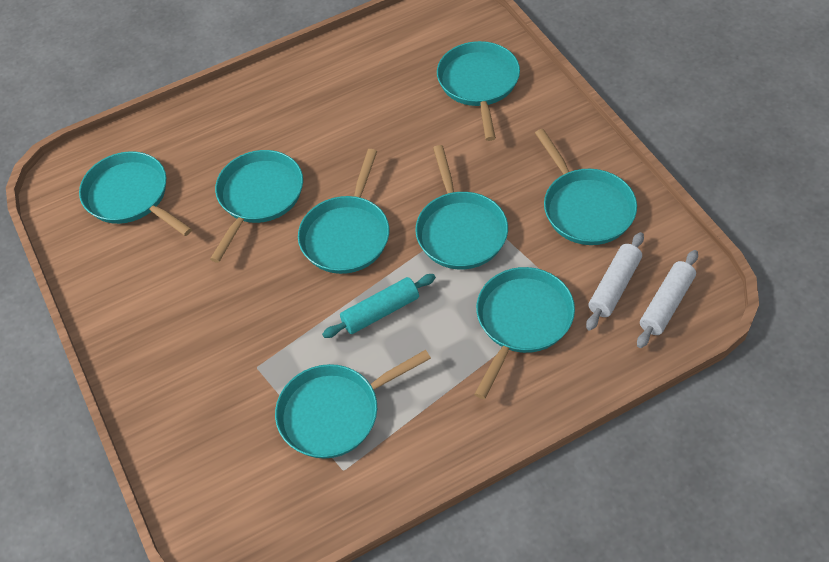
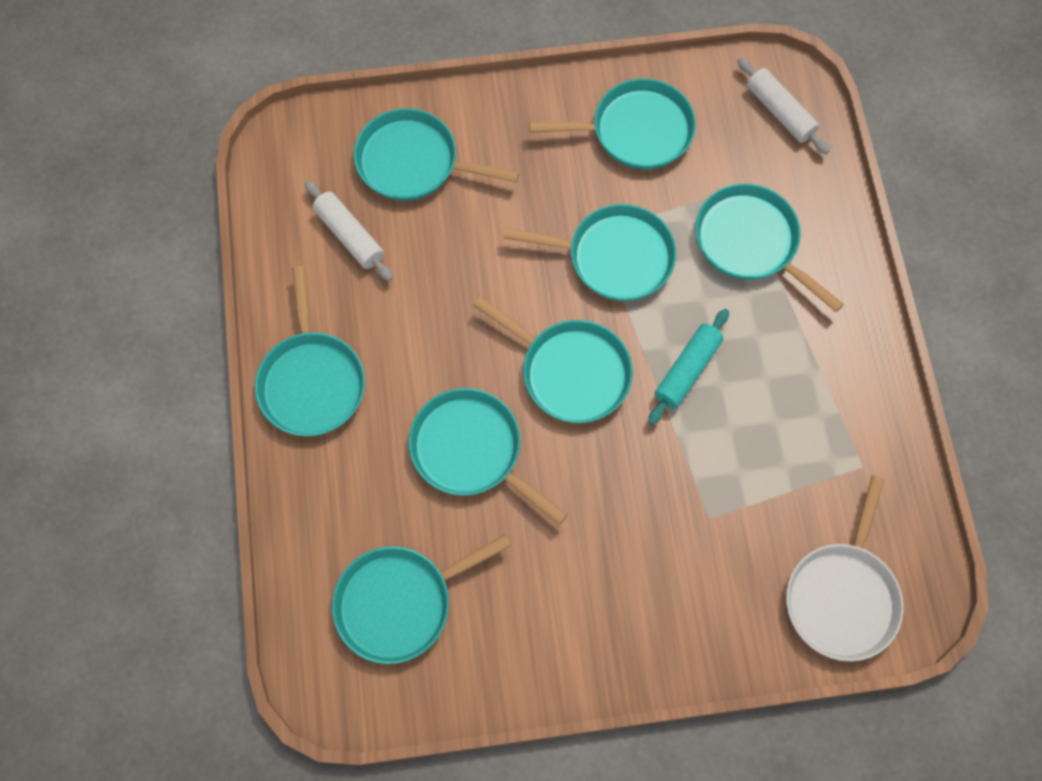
camera: 75 degrees left, 15 degrees up
(217, 487) = (842, 596): none -> white pan
(334, 413) = (794, 455): turquoise pan -> turquoise pan (312, 381)
(380, 312) = (687, 370): turquoise rolling pin -> turquoise rolling pin turned 45 degrees clockwise
(614, 286) = (742, 146): white rolling pin -> white rolling pin (349, 236)

